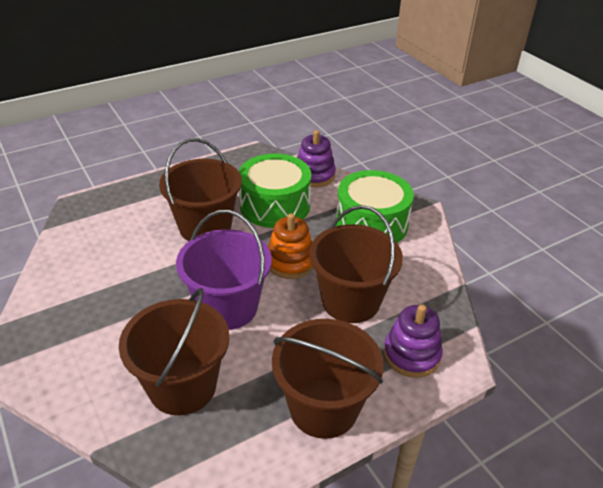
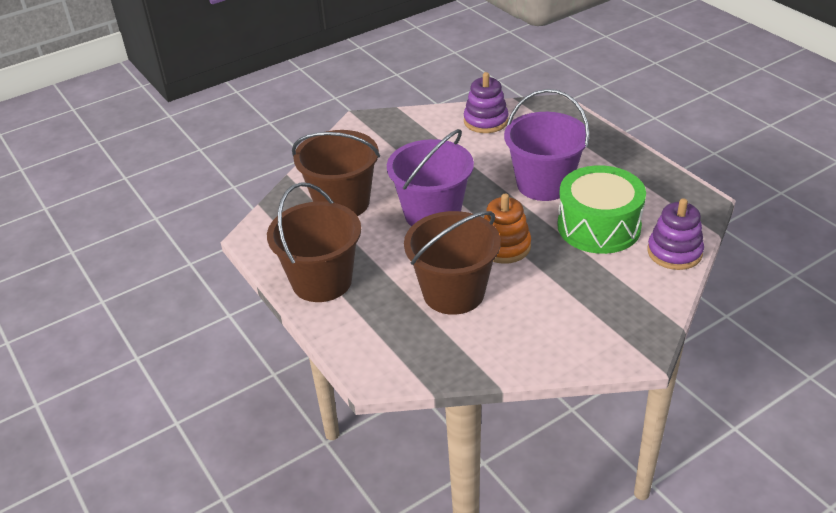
camera: 90 degrees right, 0 degrees up
(205, 227) = (544, 184): brown bucket -> purple bucket
(371, 223) = (590, 306): green drum -> none
(411, 355) = (385, 338): purple stacking toy -> purple stacking toy (486, 121)

